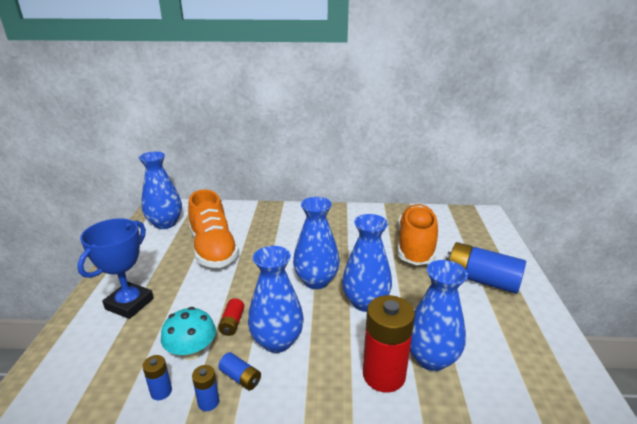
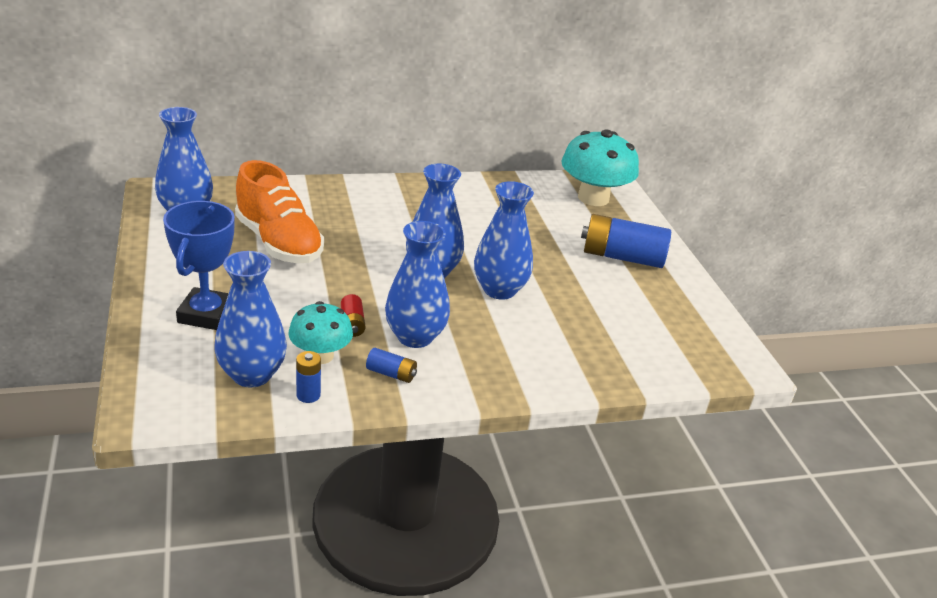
camera: 20 degrees left, 5 degrees up
(208, 402) = (367, 398): blue battery -> none
(384, 375) = (543, 356): red battery -> none
(416, 246) = (538, 224): orange shoe -> none
(431, 358) = (586, 337): blue vase -> blue vase (252, 374)
(467, 227) = (593, 198): none -> turquoise mushroom

